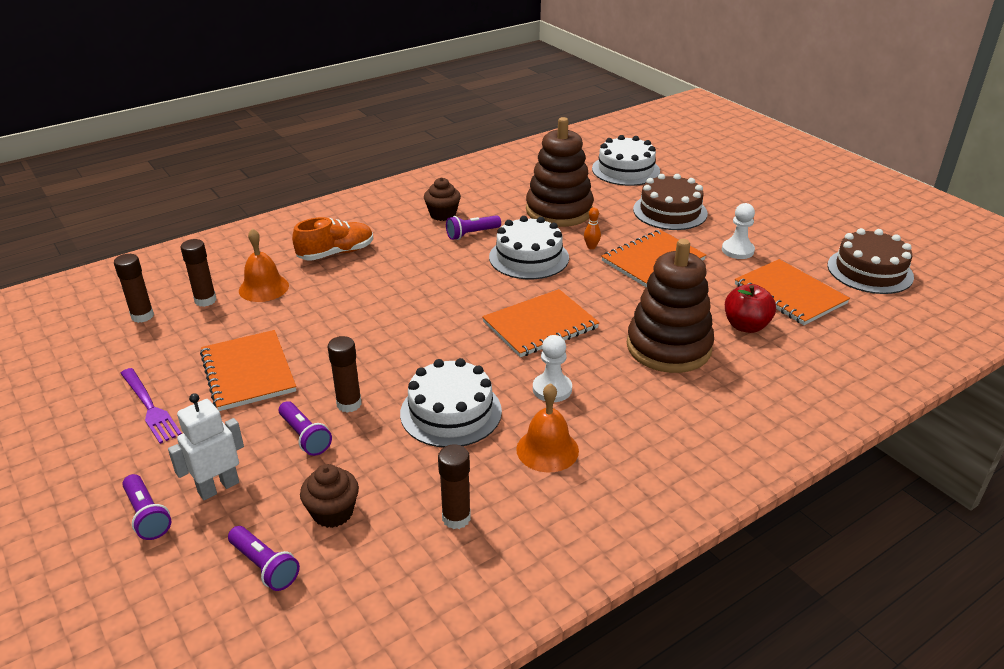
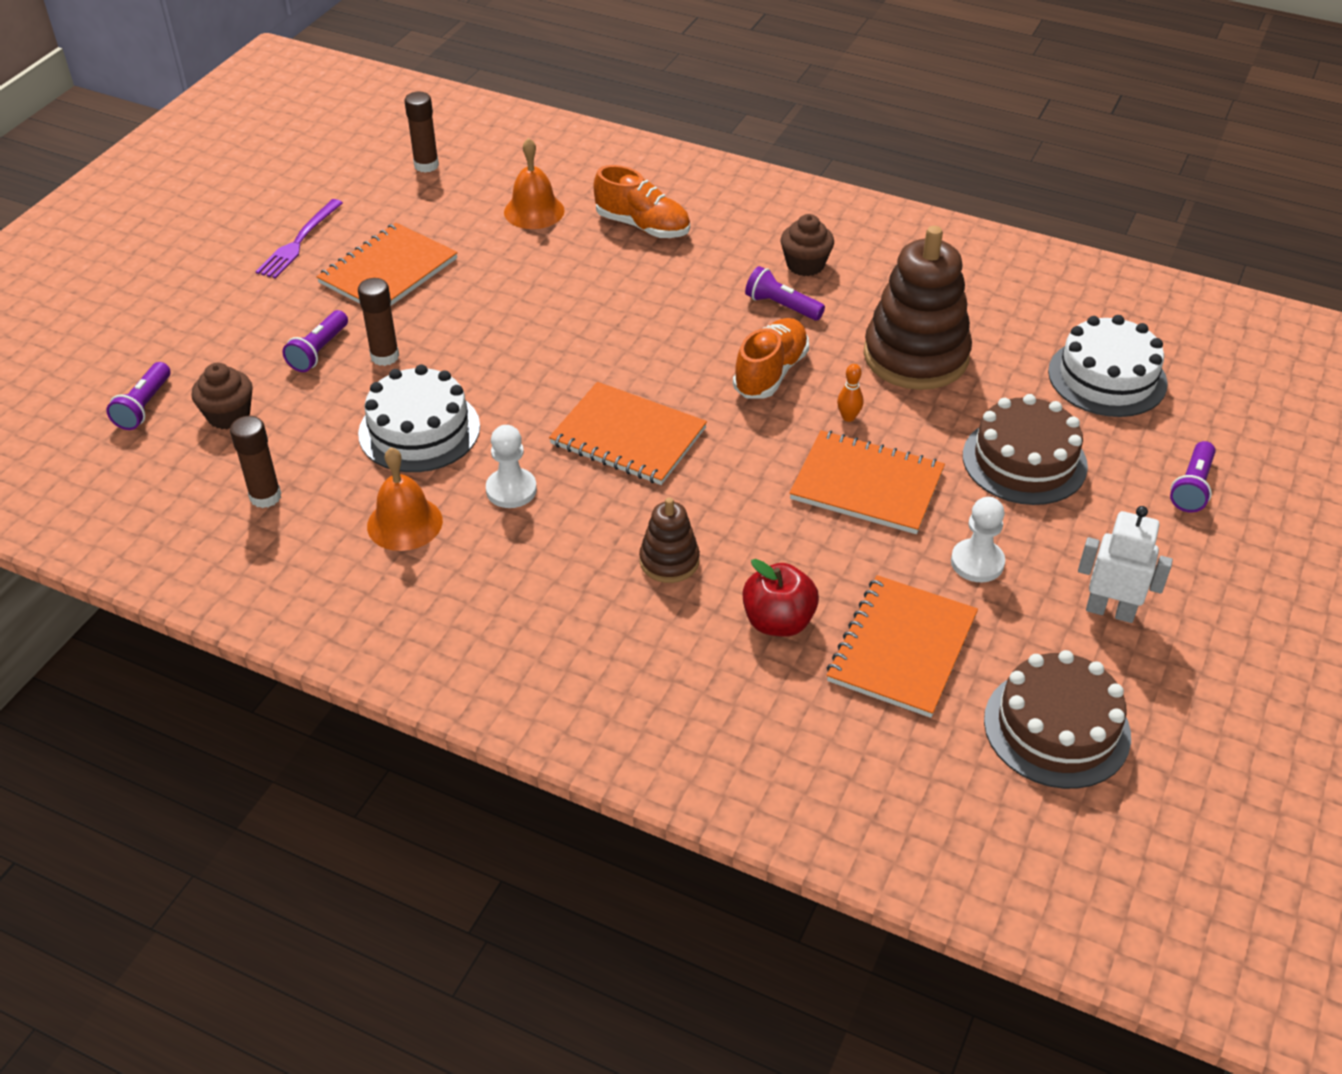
camera: 60 degrees right, 10 degrees up
(147, 516) = (166, 313): purple flashlight -> purple flashlight (1192, 487)
(205, 300) = (481, 187): brown glue stick -> none
(218, 487) = (221, 334): white robot -> white robot (1110, 611)
(529, 257) = (770, 373): white cake -> orange shoe
(668, 347) = (669, 561): brown stacking toy -> brown stacking toy, size x0.50

